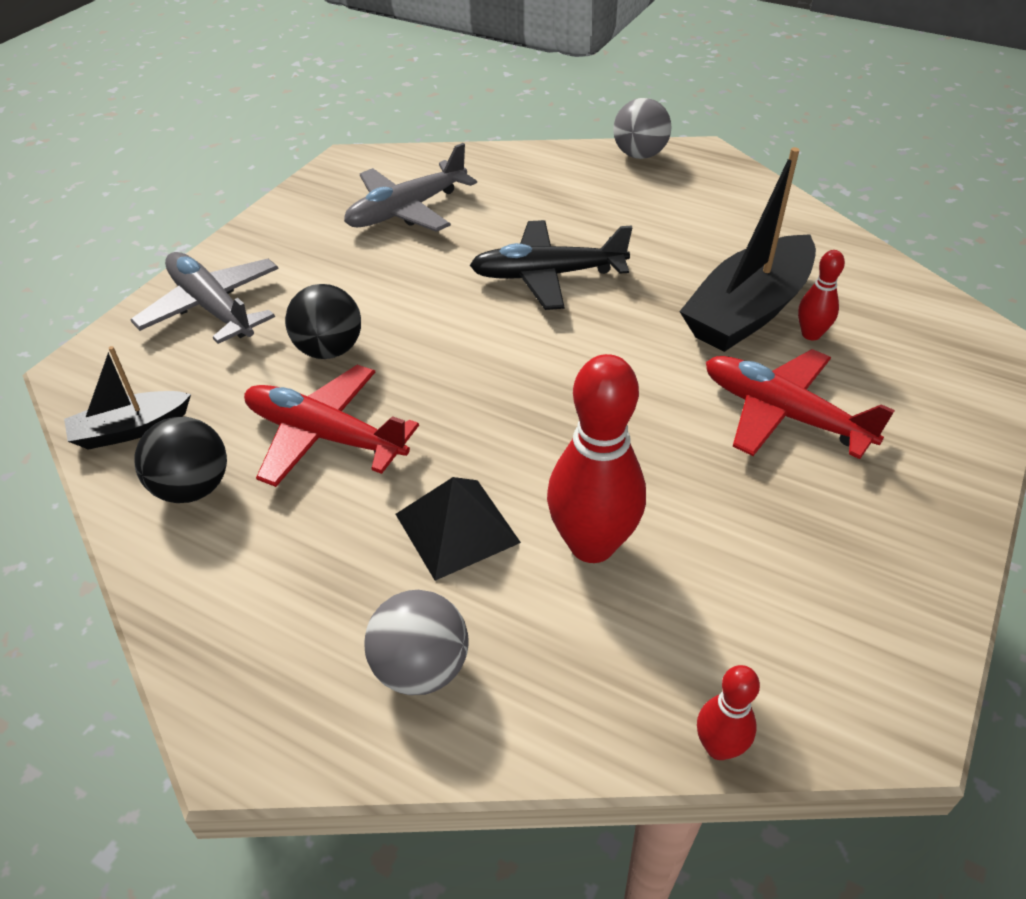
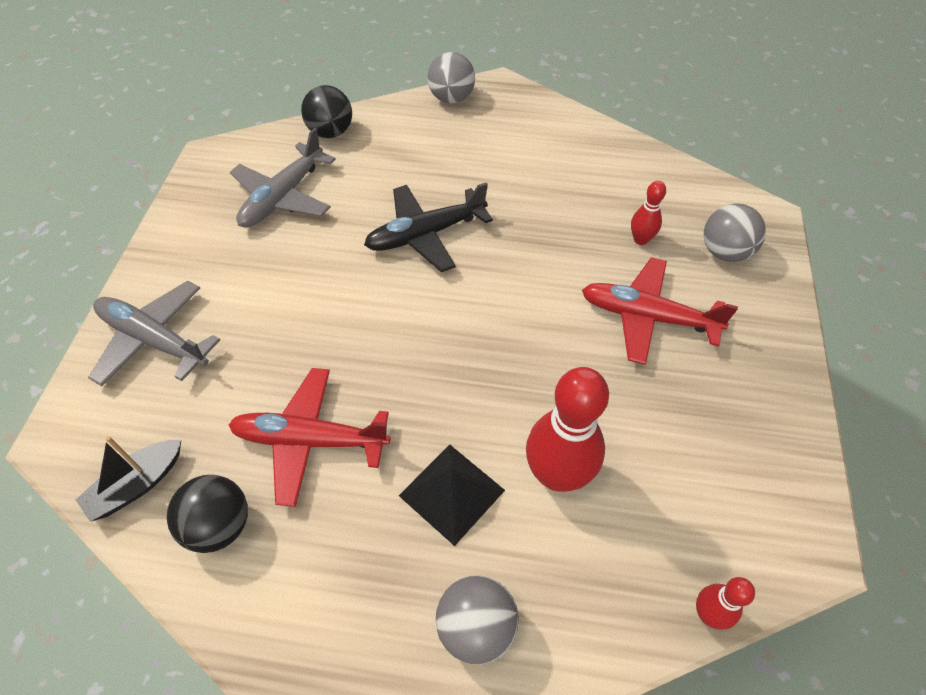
camera: 20 degrees left, 10 degrees up
(329, 350) = (277, 355): black ball -> black ball (331, 132)
(748, 311) = (589, 229): black boat -> none
(919, 370) = (724, 252): none -> grey ball

